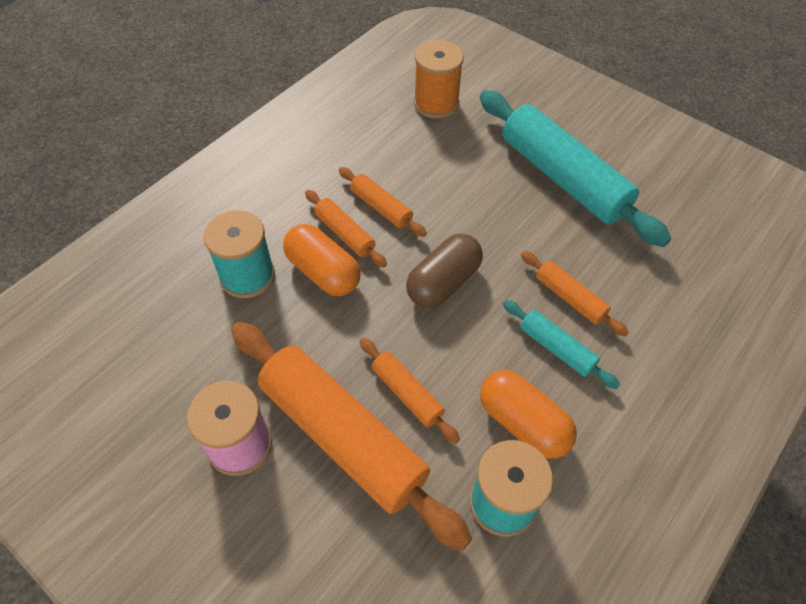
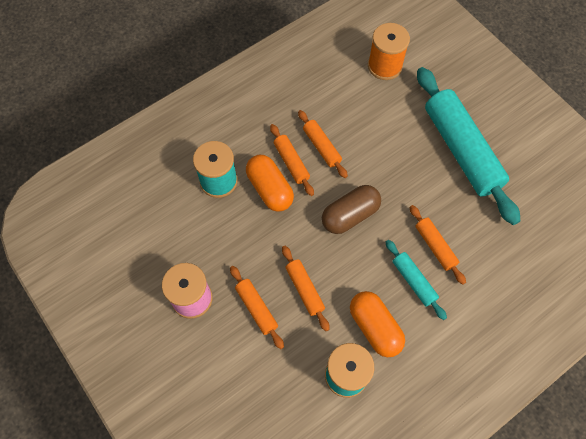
camera: 15 degrees right, 10 degrees up
(342, 437) = (256, 308): orange rolling pin -> orange rolling pin, size x0.47

